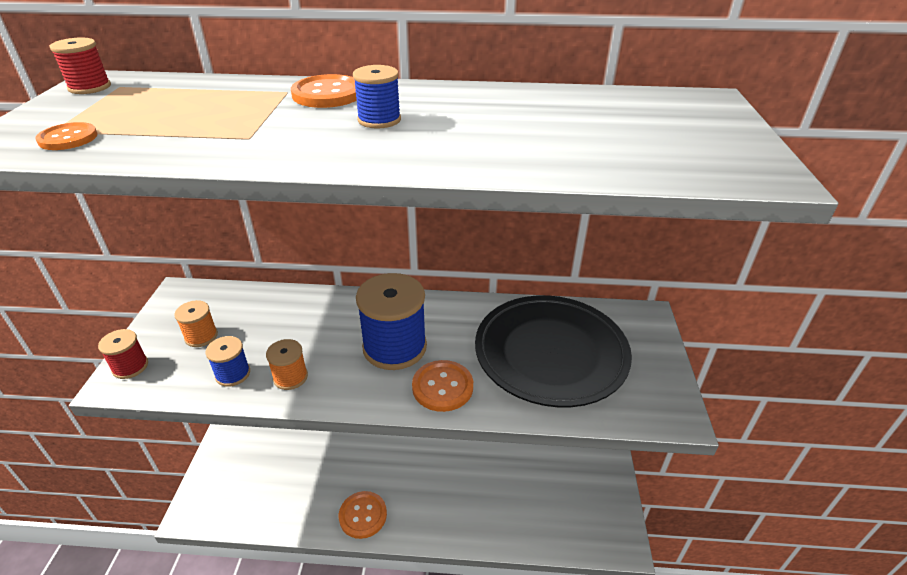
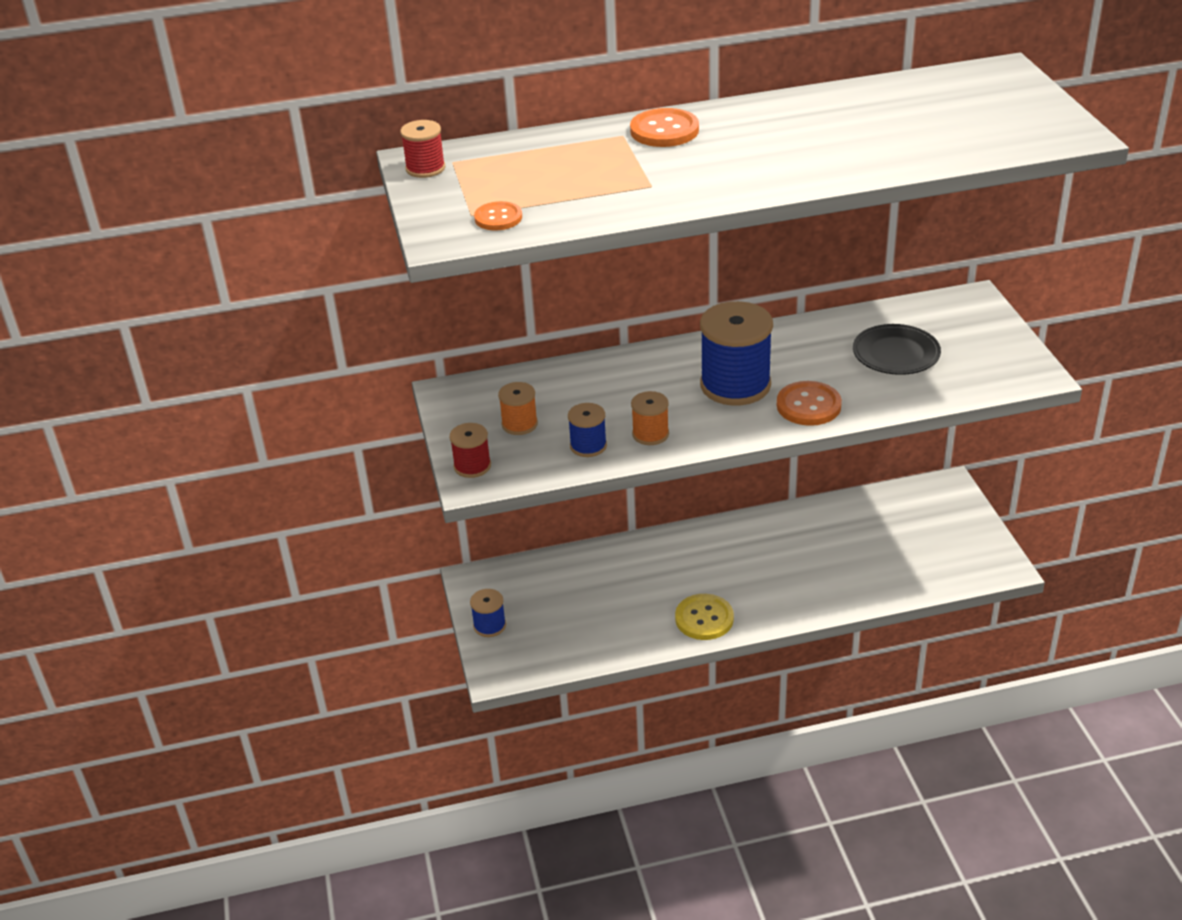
camera: 15 degrees left, 0 degrees up
(363, 515) = (704, 619): orange button -> yellow button
(379, 120) = (741, 147): blue spool -> blue spool (489, 625)
(550, 353) = (896, 354): black plate -> black plate, size x0.53

